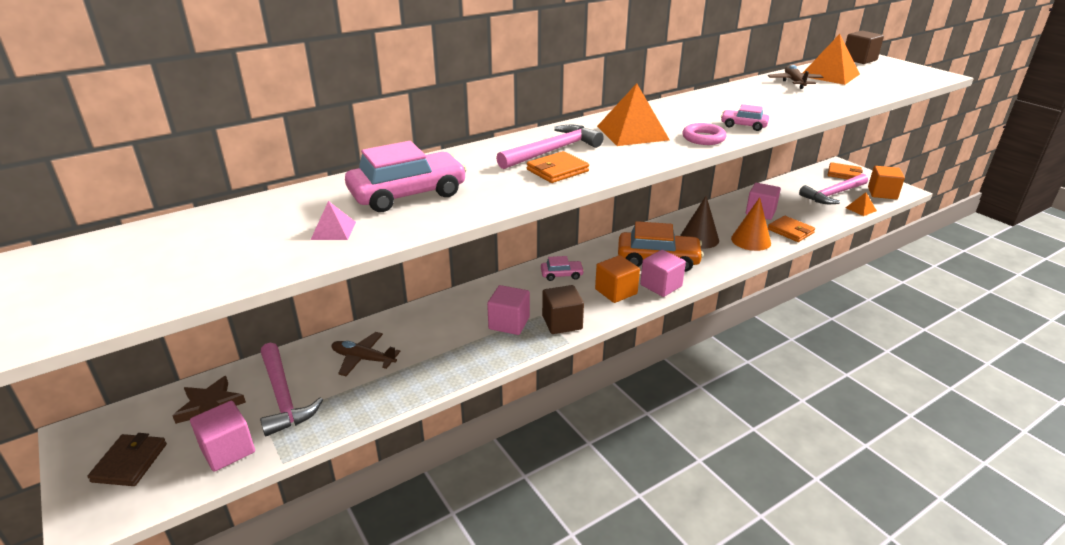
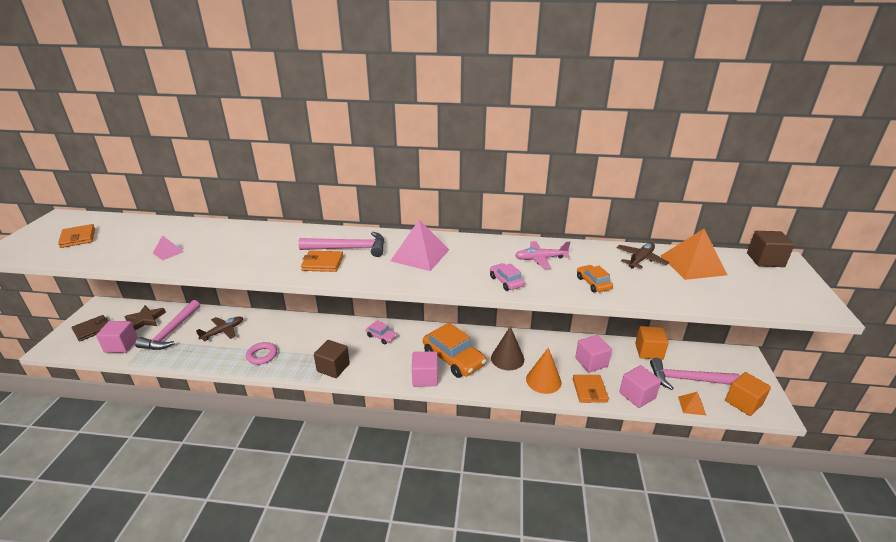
camera: 40 degrees right, 0 degrees up
(363, 359) = (223, 331): brown plane -> brown plane turned 75 degrees clockwise
(408, 194) = (232, 245): pink car -> none
(509, 323) = (309, 351): pink cube -> pink cube (637, 395)
(616, 291) = (392, 366): orange cube -> orange cube (648, 351)
(632, 133) = (420, 255): orange pyramid -> pink pyramid
(703, 138) = (454, 279): pink ring -> pink ring (262, 355)
(731, 103) = (540, 259): none -> pink plane
(800, 105) = (593, 283): none -> orange car
(844, 174) = (734, 366): orange wallet -> orange wallet (78, 238)

